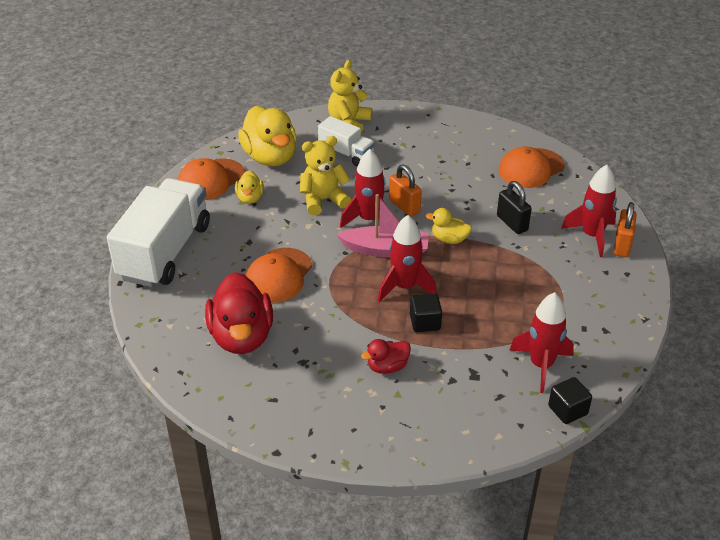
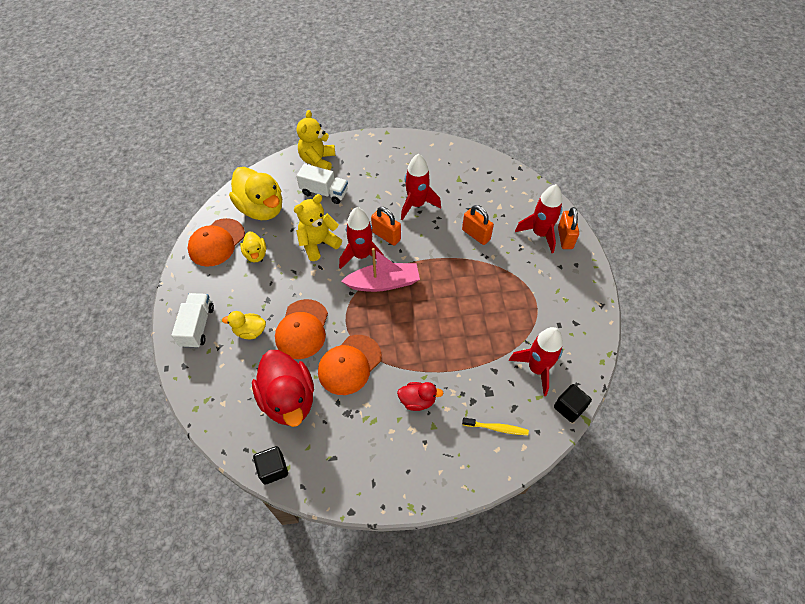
camera: 15 degrees left, 15 degrees up
(165, 252) = (197, 326): white truck -> white truck, size x0.52
(387, 367) = (417, 401): red duck -> red duck turned 135 degrees counterclockwise
(404, 287) = (409, 317): red rocket -> red rocket (416, 205)
(425, 322) = (435, 349): black cube -> black cube (273, 469)
(449, 239) = (431, 261): yellow duck -> yellow duck (250, 331)
(472, 411) = (496, 428): none -> yellow toothbrush
(512, 223) = (476, 235): black padlock -> orange padlock
(531, 168) = (475, 178): orange cap -> orange cap (349, 365)

